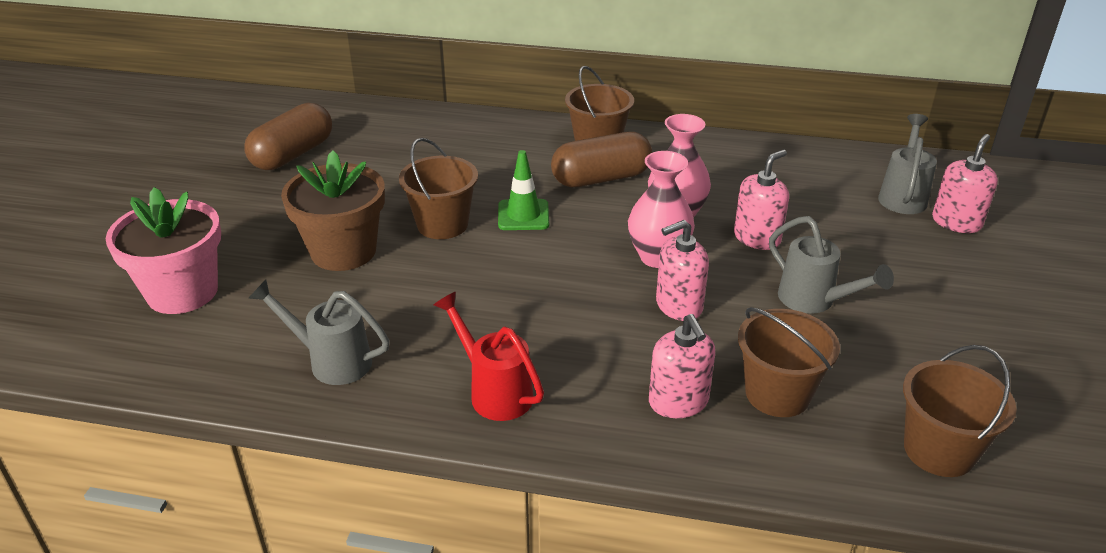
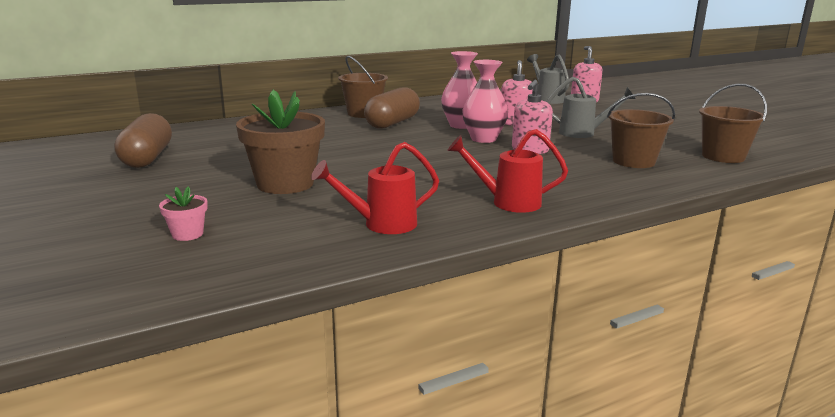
camera: 40 degrees left, 15 degrees down
(182, 292) = (187, 234): pink flower pot -> pink flower pot, size x0.44
(331, 361) = (381, 224): grey watering can -> red watering can
(442, 224) = (332, 158): brown bucket -> none
(523, 215) = (376, 143): green traffic cone -> none
(678, 402) = (601, 176): pink soap dispenser -> none

